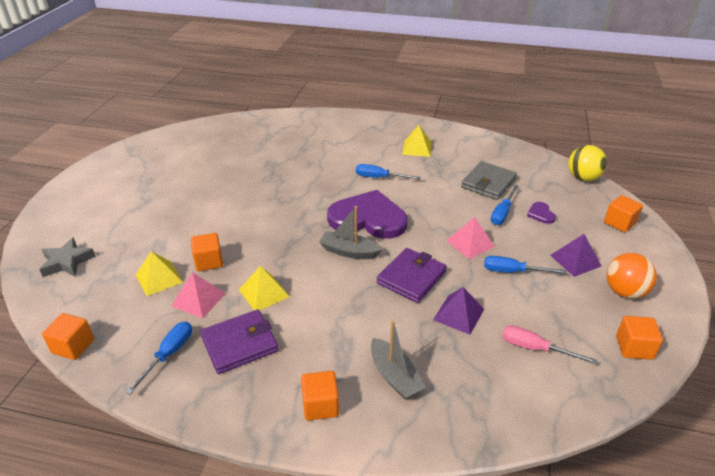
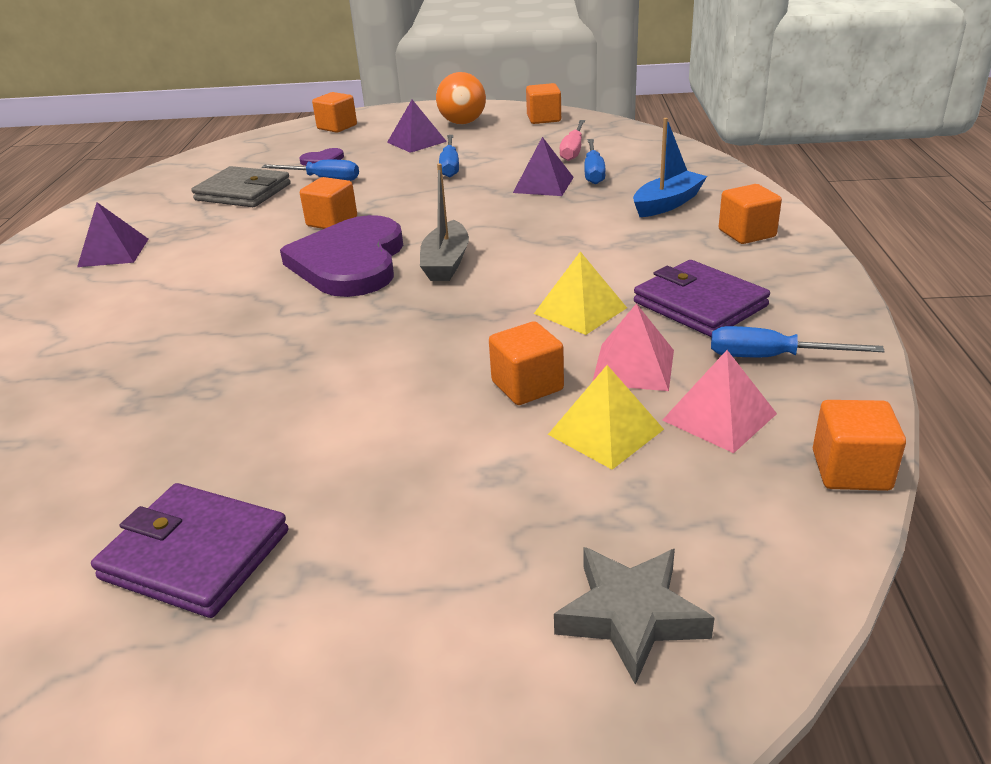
camera: 100 degrees left, 5 degrees down
(379, 178) = (217, 271): blue screwdriver -> blue screwdriver (593, 172)
(394, 376) = (667, 204): grey boat -> blue boat
(411, 277) = (488, 215): purple wallet -> purple wallet (195, 555)
(417, 148) = (113, 252): yellow pyramid -> purple pyramid
(427, 214) = (332, 222): none -> orange cube
(470, 243) = (399, 191): pink pyramid -> pink pyramid (719, 417)
(583, 178) = (233, 145): yellow ball -> none

